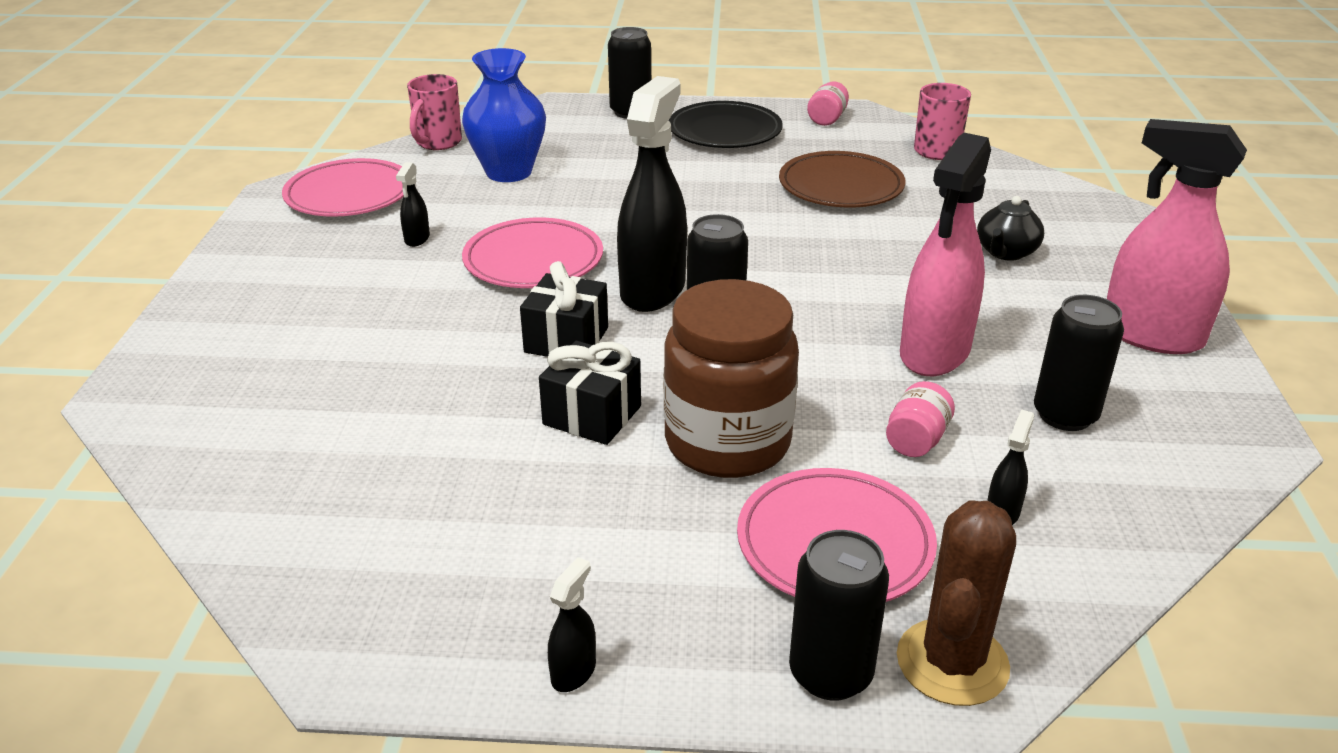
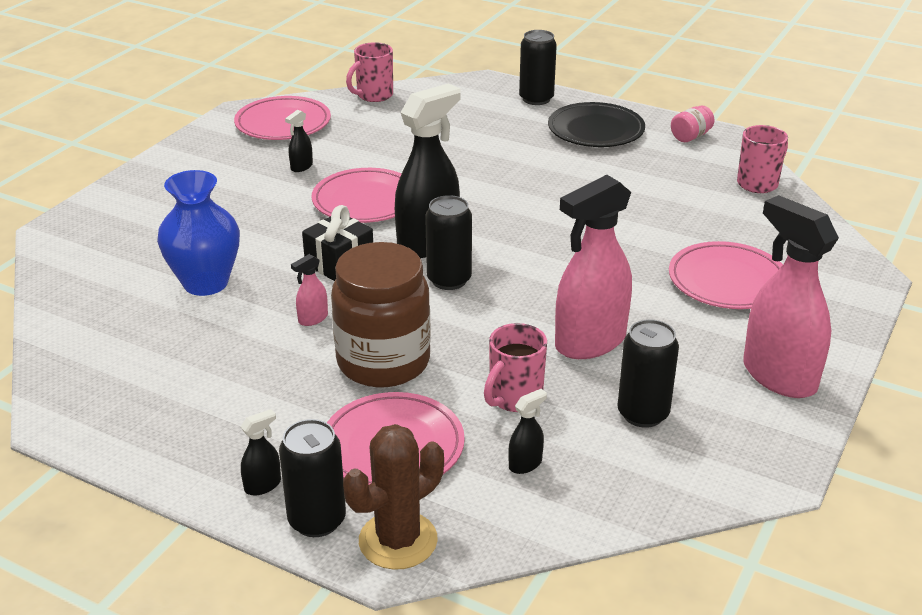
camera: 25 degrees right, 0 degrees up
(509, 172) = (404, 130): blue vase -> blue vase (205, 283)
(574, 672) = (172, 467): black spray bottle -> black spray bottle (263, 485)
(592, 415) = (313, 319): black gift -> pink spray bottle
(841, 186) = (645, 196): brown plate -> none
(916, 440) = (514, 398): pink jar -> pink mug
(1006, 252) = (727, 281): black teapot -> pink plate

